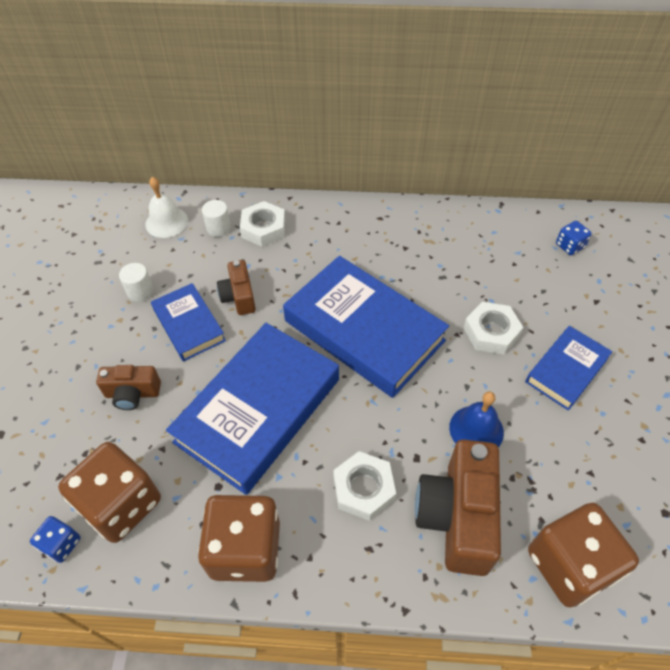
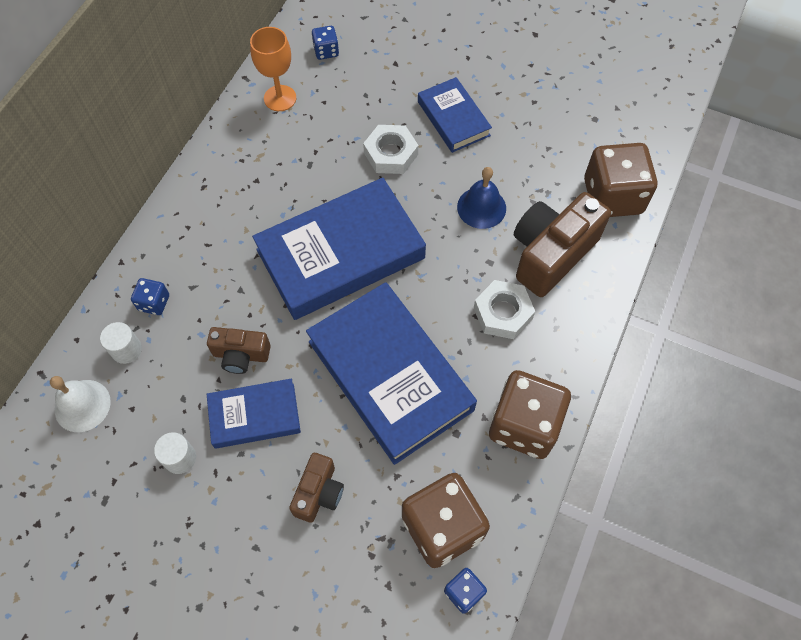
camera: 70 degrees left, 10 degrees up
(263, 228) = (154, 303): white nut -> blue dice
(457, 516) = (551, 254): brown camera -> brown camera turned 105 degrees clockwise
(496, 233) = (280, 98): none -> orange goblet

